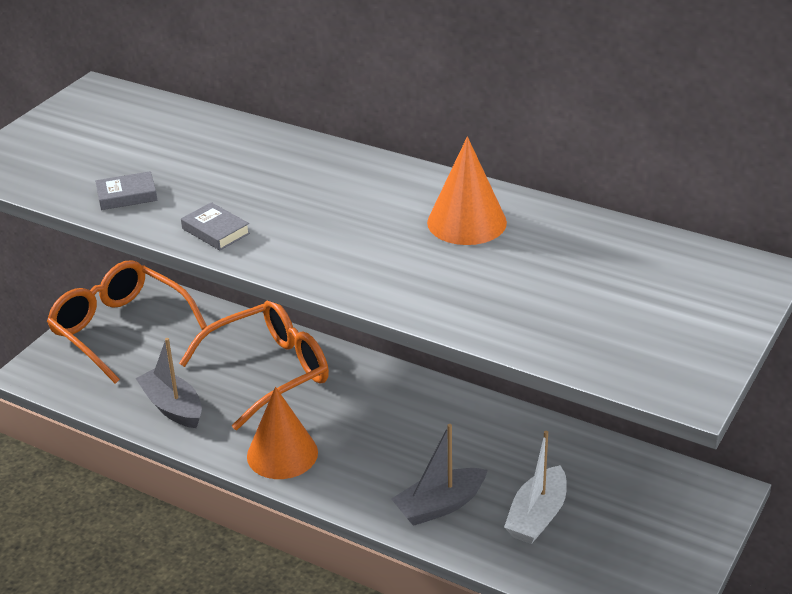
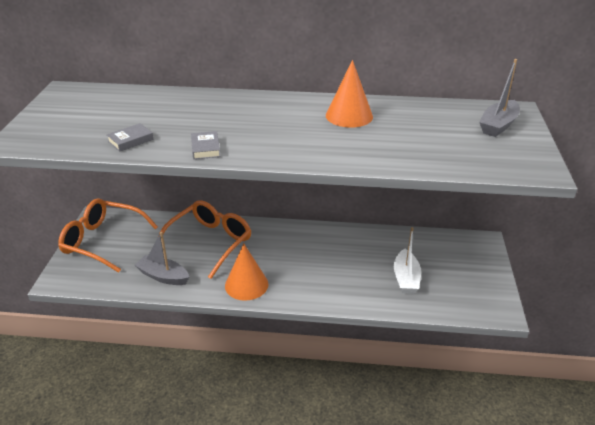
camera: 25 degrees left, 0 degrees up
(216, 231) = (205, 148): grey book -> grey book turned 60 degrees clockwise
(439, 505) = (352, 287): grey boat -> grey boat (498, 125)

